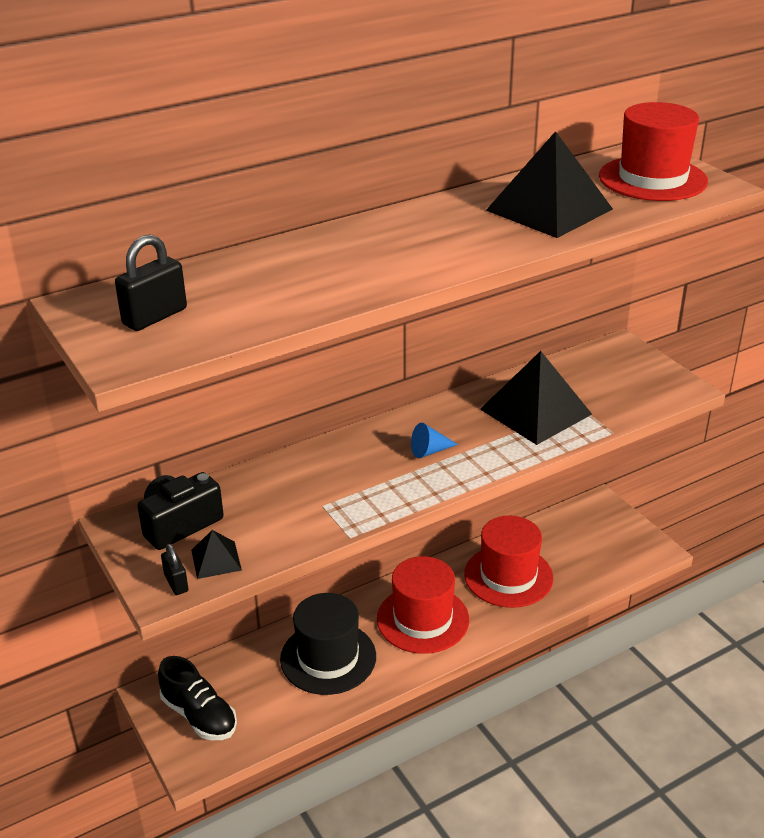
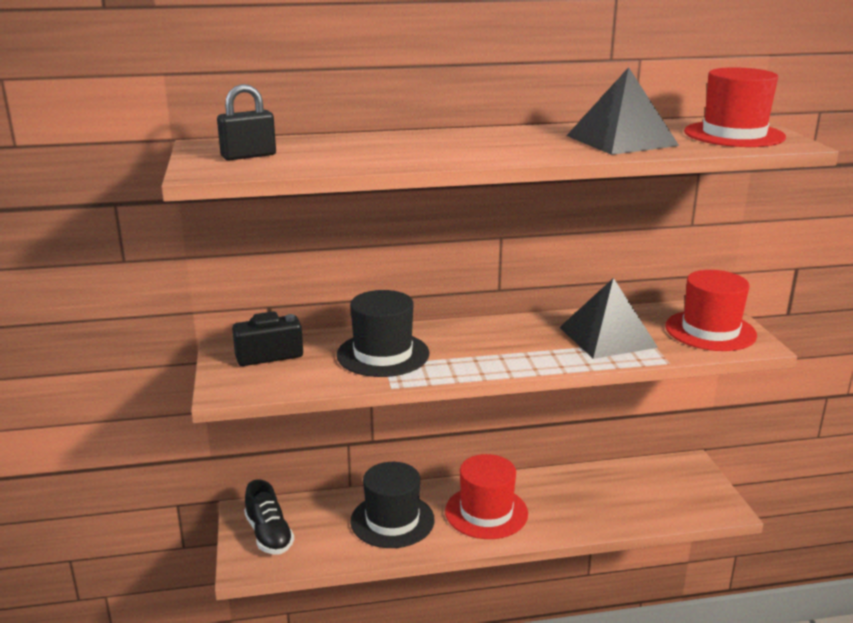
camera: 20 degrees right, 10 degrees down
(176, 583) = (238, 388): black padlock -> none
(216, 560) = (278, 380): black pyramid -> none
(312, 492) = (383, 354): none -> black hat
(429, 451) = (497, 346): blue cone -> none
(508, 576) = (578, 498): red hat -> red hat (710, 331)

